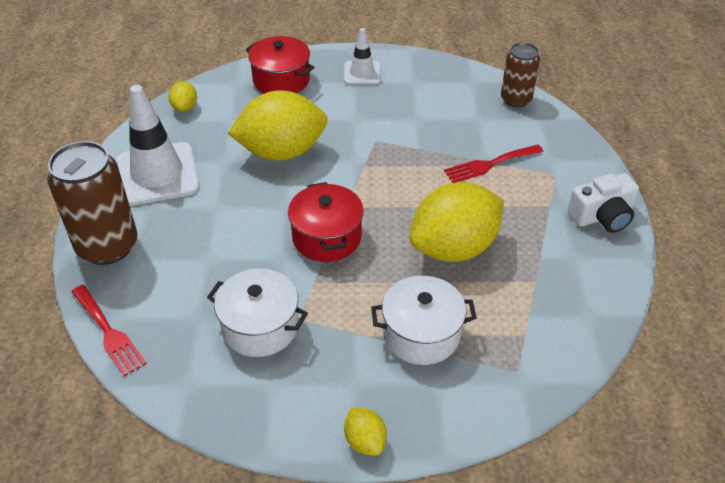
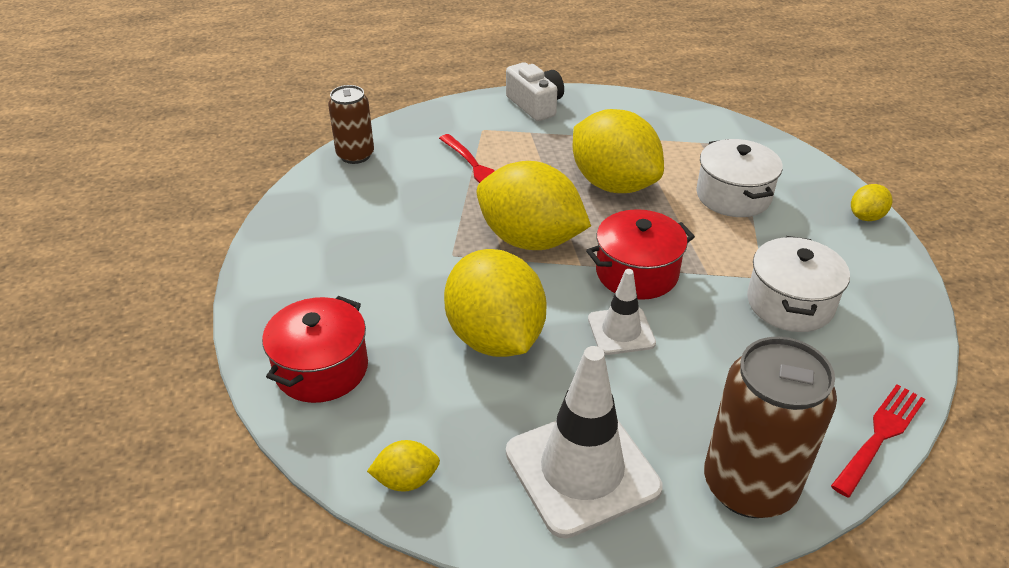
camera: 100 degrees left, 5 degrees down
(362, 73) = (301, 283): white traffic cone -> white traffic cone (621, 331)
(383, 183) = (530, 240): none -> yellow lemon

